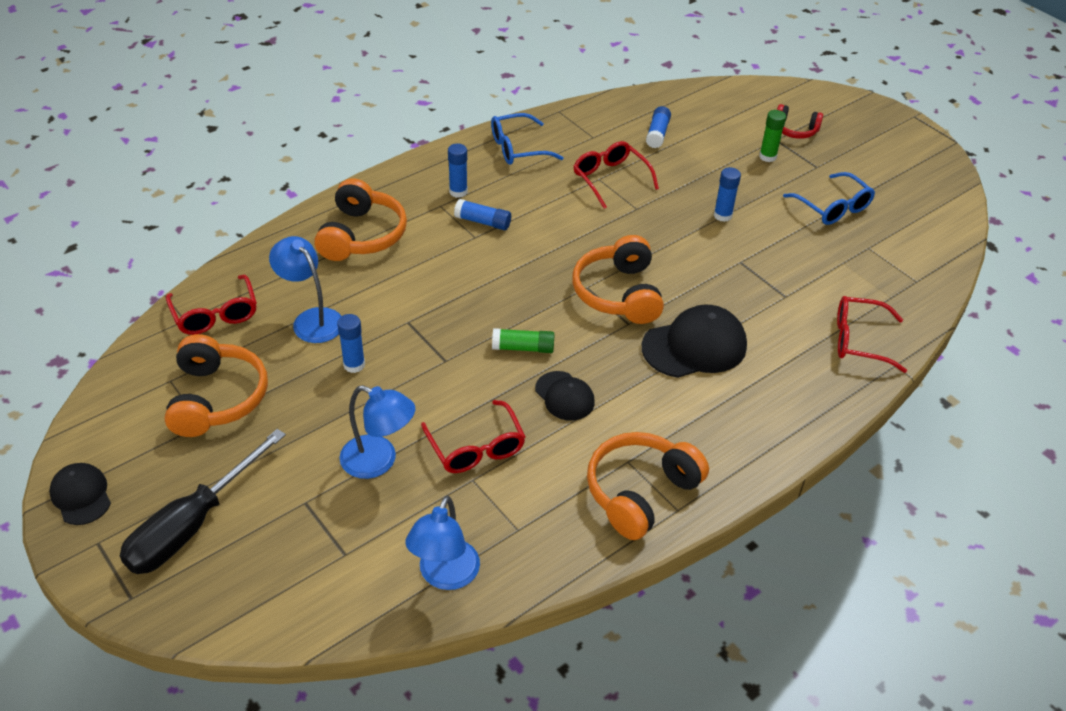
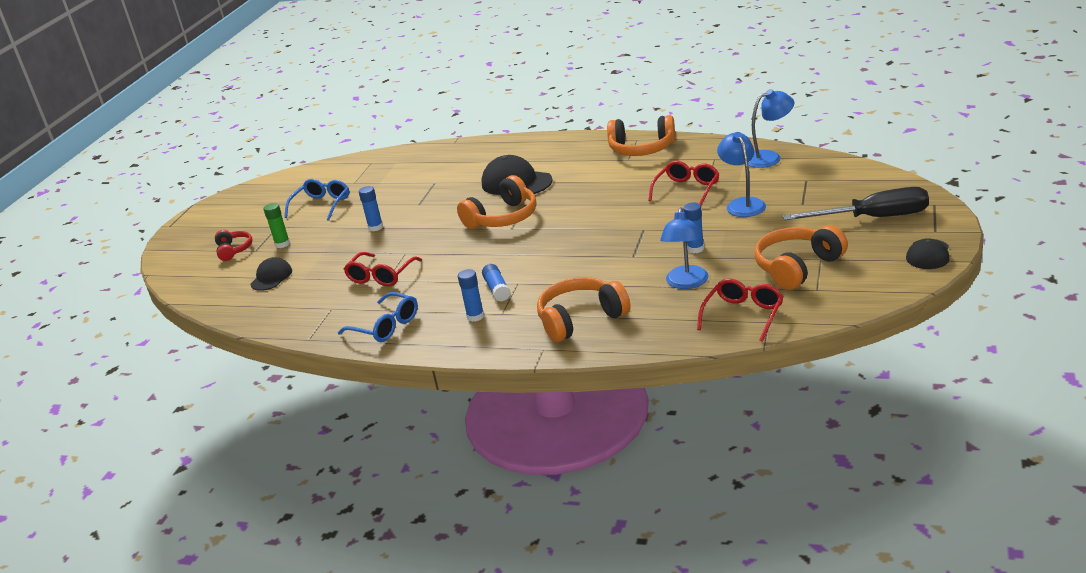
camera: 120 degrees left, 15 degrees down
(523, 348) = (595, 217): green glue stick -> none
(564, 396) = (611, 190): black cap -> black cap (271, 277)
(657, 134) = (296, 289): blue glue stick -> none
(859, 340) = (446, 155): red glasses -> none

